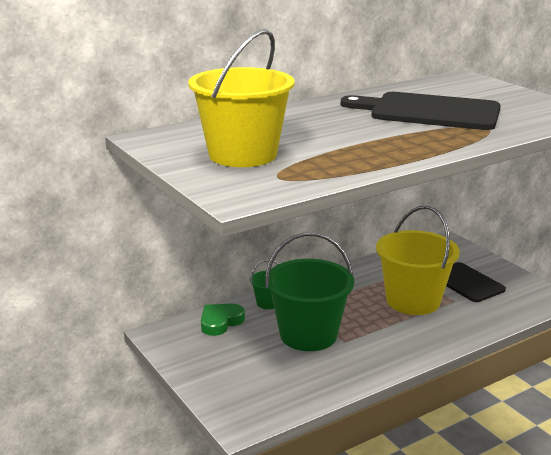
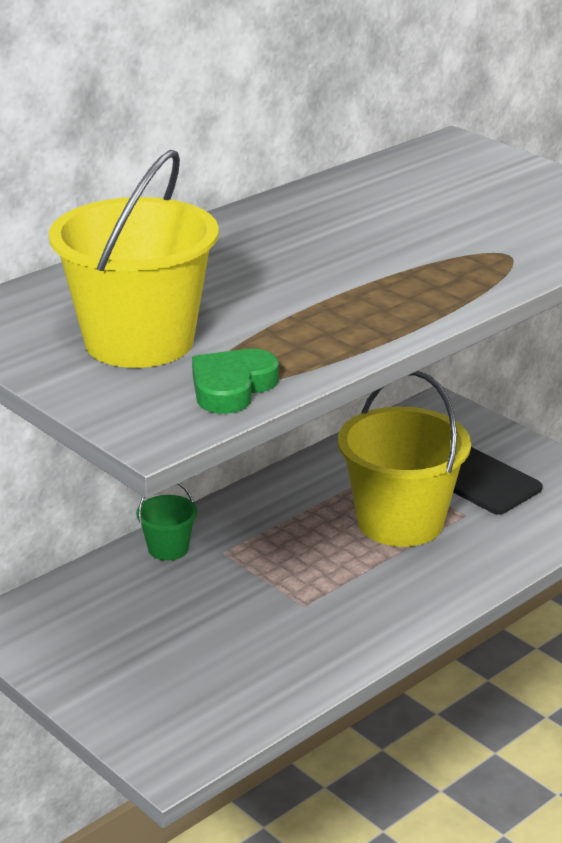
camera: 10 degrees left, 5 degrees up
(220, 322) = (97, 591): green heart -> green heart (232, 387)
(308, 335) = (245, 599): green bucket -> none
(429, 112) = (413, 227): black cutting board -> none

